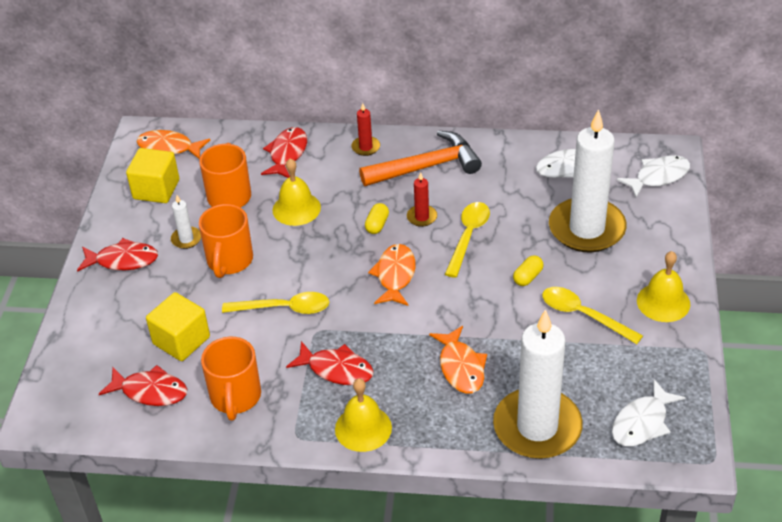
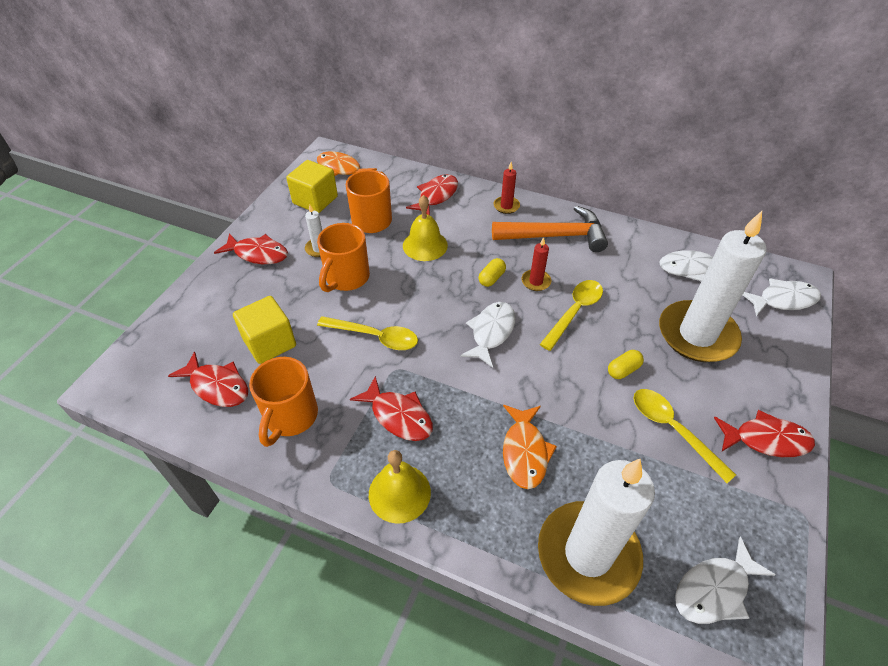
camera: 15 degrees right, 5 degrees up
(395, 275) = (491, 332): orange fish -> white fish
(663, 302) = (766, 439): yellow bell -> red fish

